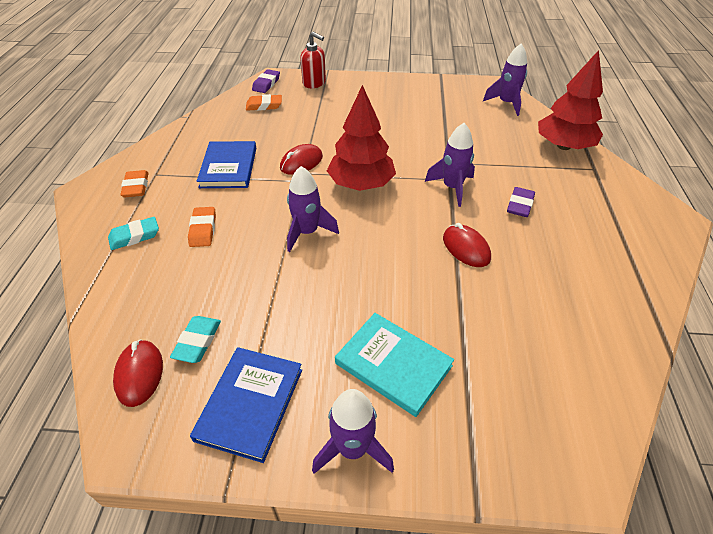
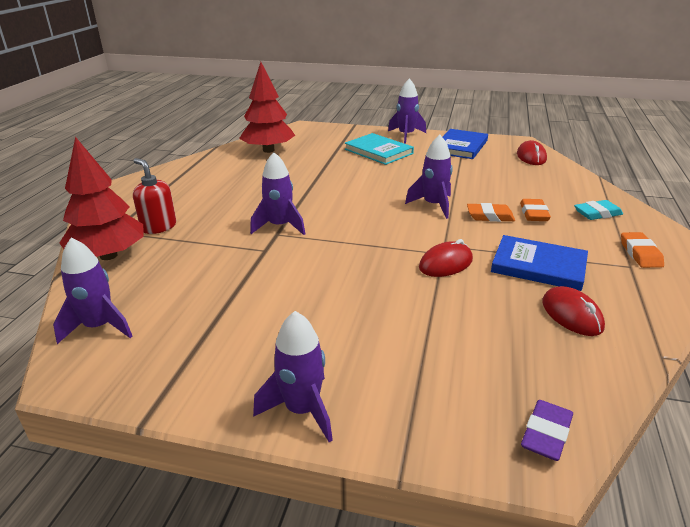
camera: 170 degrees left, 15 degrees down
(197, 341) = (502, 164): turquoise eraser -> none
(229, 167) = (538, 266): blue book -> blue book turned 75 degrees counterclockwise
(264, 106) = (528, 367): orange eraser -> orange eraser (490, 216)
(314, 83) = (434, 423): red soap dispenser -> red soap dispenser (158, 227)
(361, 184) = (375, 236): red tree -> red tree (268, 150)
(374, 82) = (302, 410): none -> purple rocket
(466, 248) = (300, 188): red mouse -> red mouse (571, 315)
(520, 205) = (226, 209): purple eraser -> none

